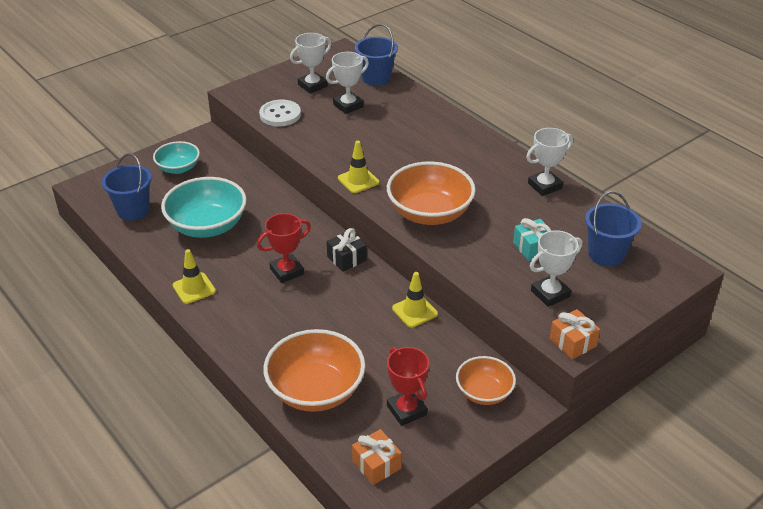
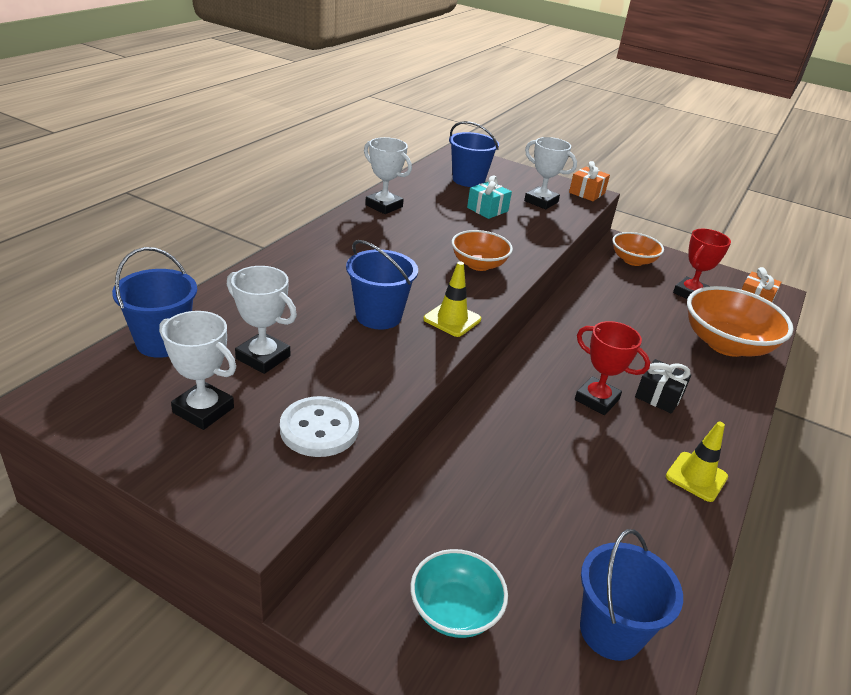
camera: 115 degrees left, 5 degrees down
(207, 226) = (575, 506): turquoise bowl -> none
(346, 258) = (537, 357): black gift -> black gift (659, 396)
(374, 151) = (378, 316): none -> blue bucket
(414, 311) = (576, 302): yellow traffic cone -> none
(429, 213) = (478, 264): orange bowl -> orange bowl, size x0.59

